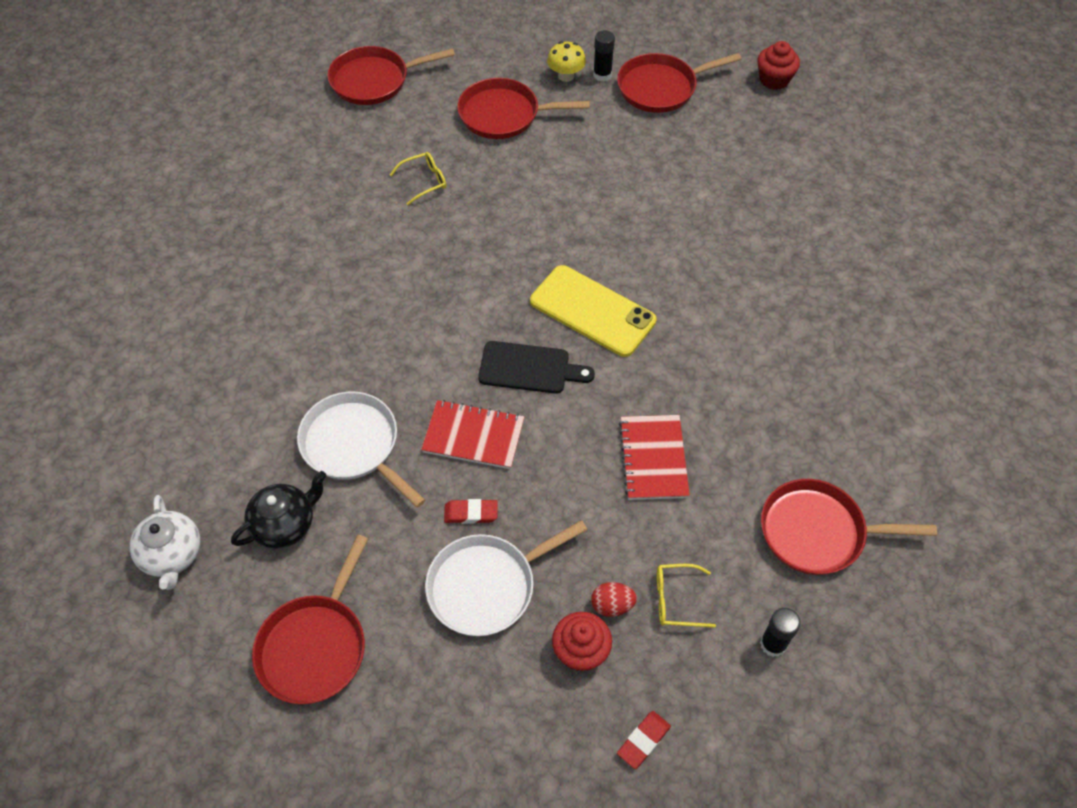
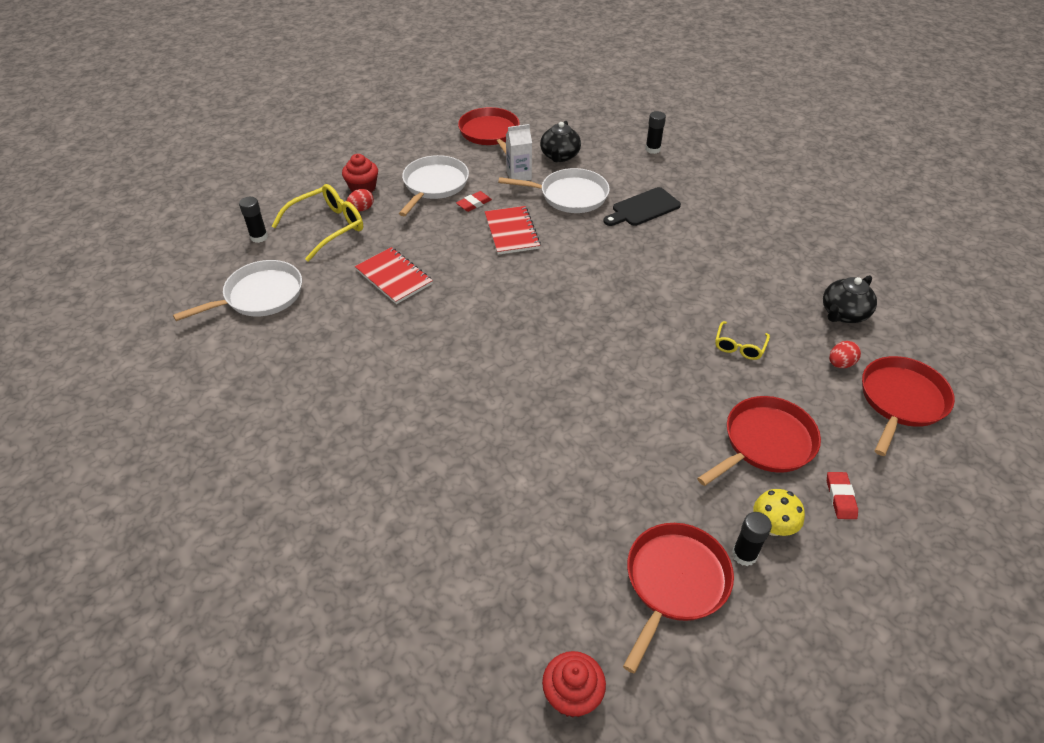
camera: 140 degrees right, 10 degrees down
(169, 451) = (652, 149): none -> black glue stick
(172, 555) = (593, 125): white teapot -> none
(306, 152) = (843, 314): none -> black teapot
(370, 525) = (519, 175): none -> white carton
(372, 124) = (840, 364): none -> red egg
(473, 436) = (512, 232): red notebook -> red notebook turned 75 degrees counterclockwise
(529, 368) = (519, 278): black cutting board -> black cutting board (643, 208)
(592, 311) = (515, 333): yellow phone -> none
(643, 740) = (305, 177): red eraser -> red eraser (840, 497)
(676, 600) = (327, 227): yellow glasses -> yellow glasses, size x1.82
(817, 532) = (260, 296): red pan -> white pan

